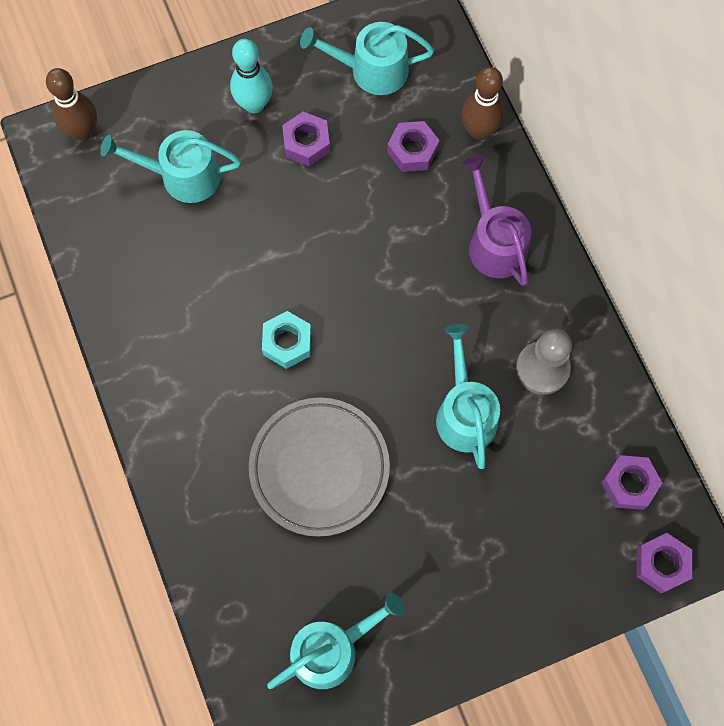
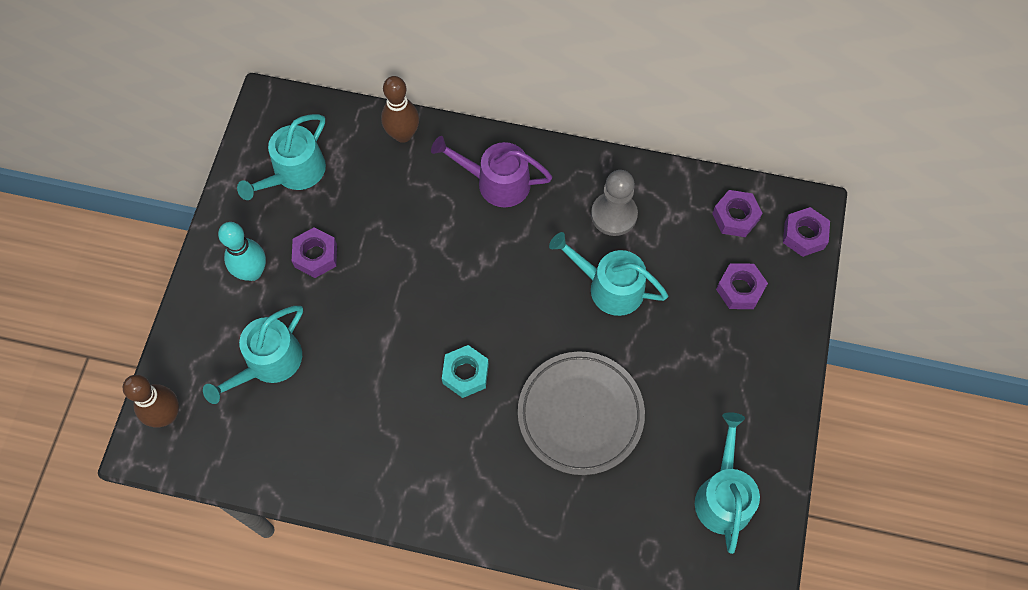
camera: 55 degrees left, 5 degrees down
(412, 150) = (382, 188): purple nut -> purple nut (740, 289)

